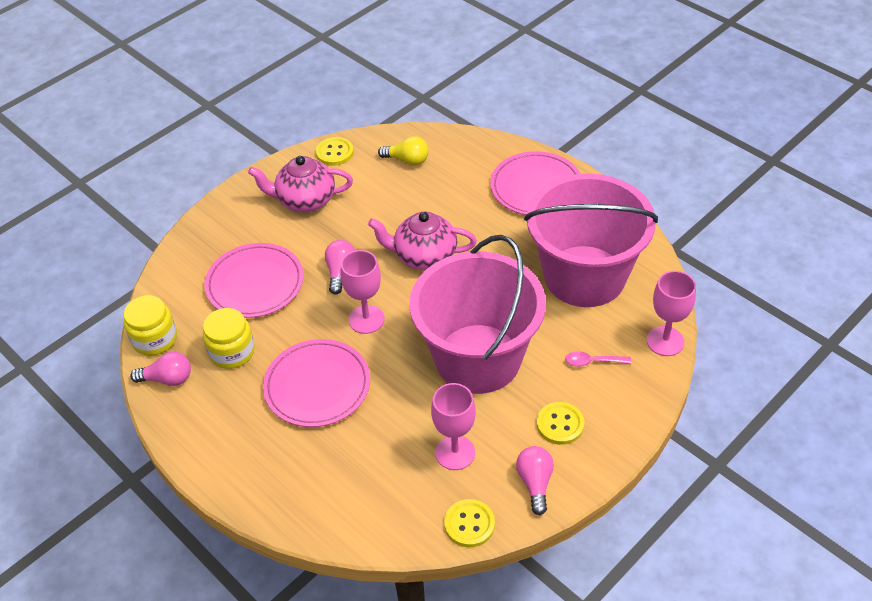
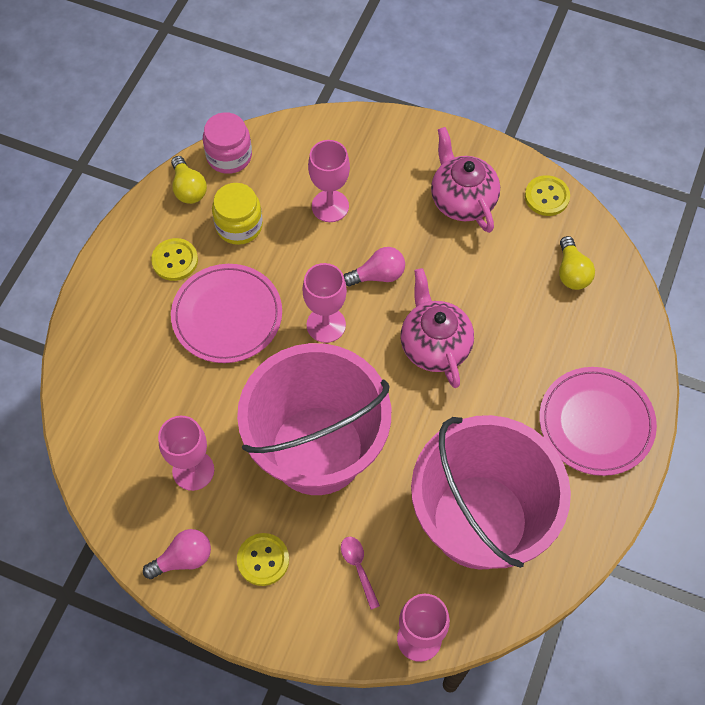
camera: 65 degrees right, 15 degrees up
(155, 339) = (229, 156): yellow jar -> pink jar
(168, 379) = (188, 188): pink light bulb -> yellow light bulb
(255, 283) = (330, 206): pink plate -> pink goblet
(469, 524) = (117, 513): yellow button -> yellow button (175, 260)

